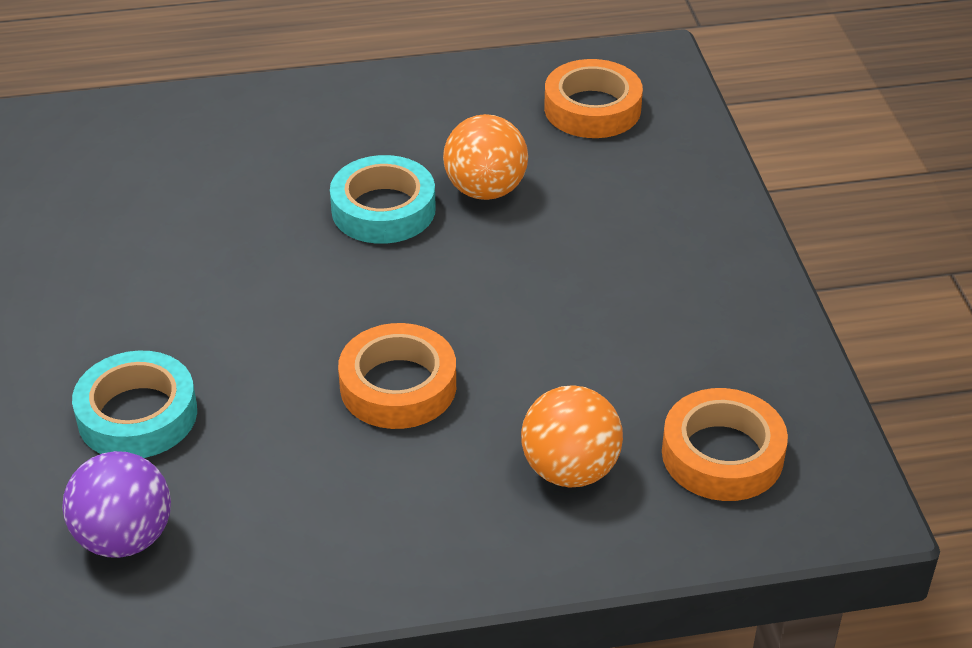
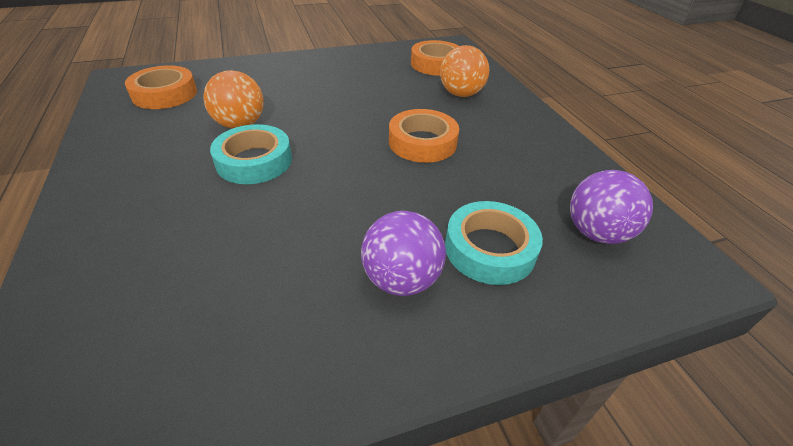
camera: 100 degrees left, 0 degrees up
(120, 330) = (401, 279): none -> purple ball

